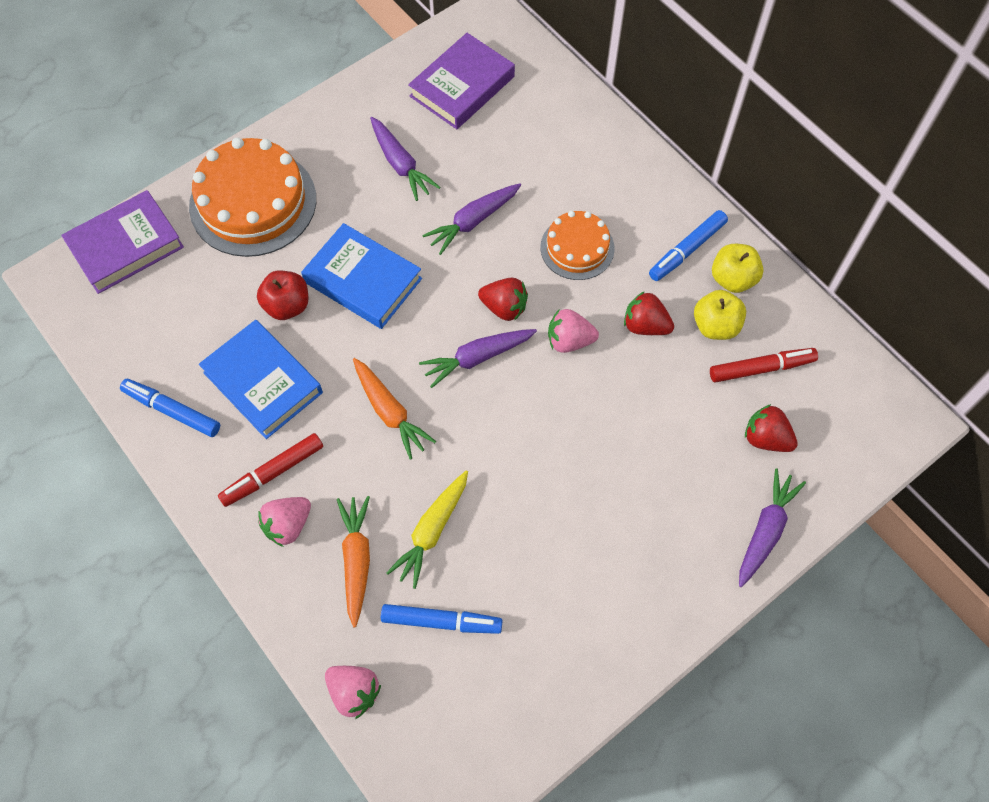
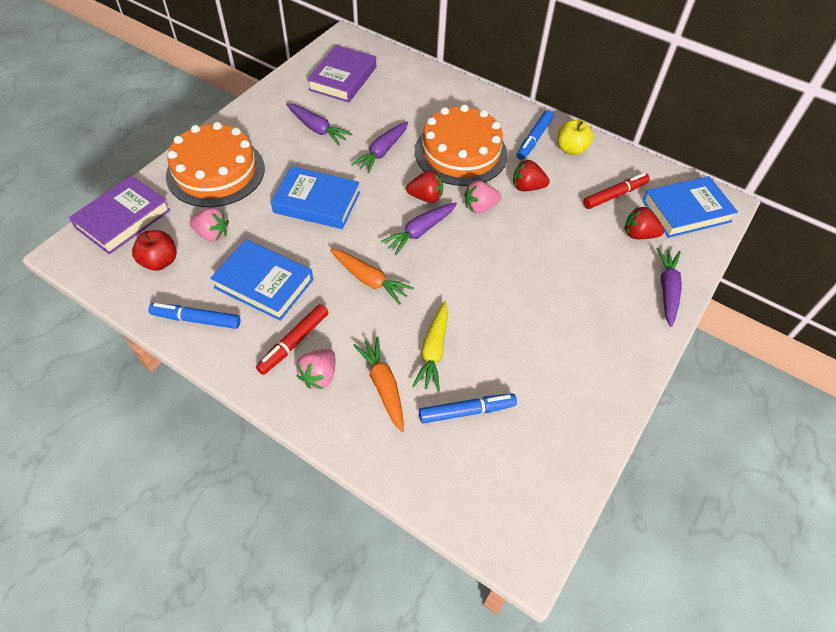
camera: 20 degrees left, 10 degrees down
(287, 306) = (265, 230): red apple -> red apple (160, 261)
(354, 692) = (419, 483): pink strawberry -> pink strawberry (212, 234)
(577, 248) = (461, 152): orange cake -> orange cake, size x1.74
(715, 326) = (573, 177): yellow apple -> none
(850, 419) = (686, 211): none -> blue book

